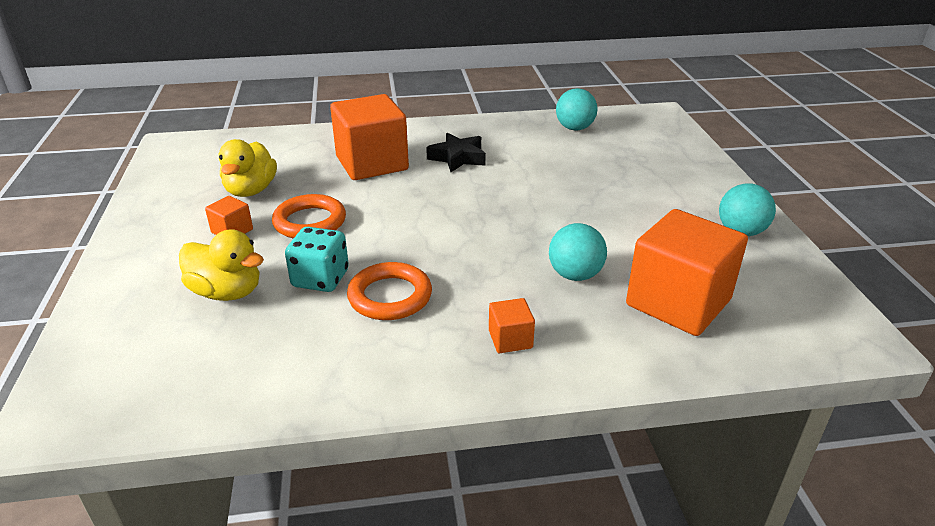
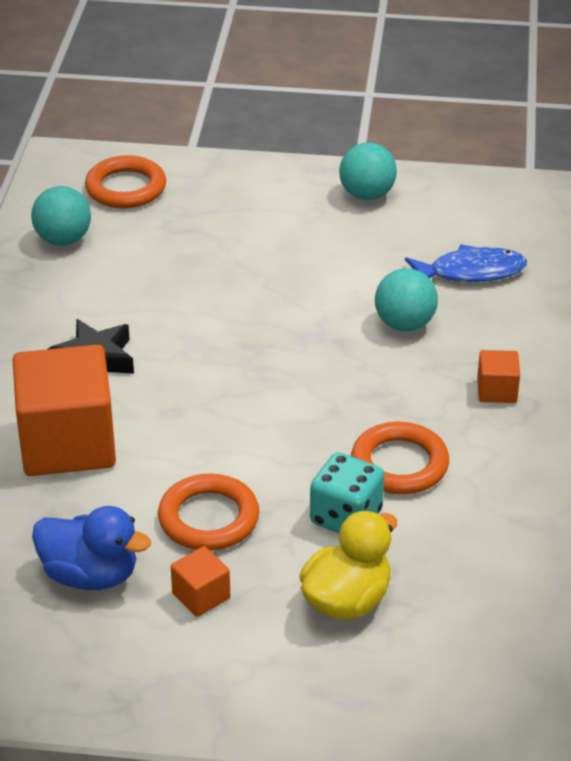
camera: 75 degrees left, 5 degrees up
(251, 190) = (90, 575): yellow duck -> blue duck
(649, 137) = (126, 188): none -> orange ring
(678, 302) = (471, 272): orange cube -> blue fish

